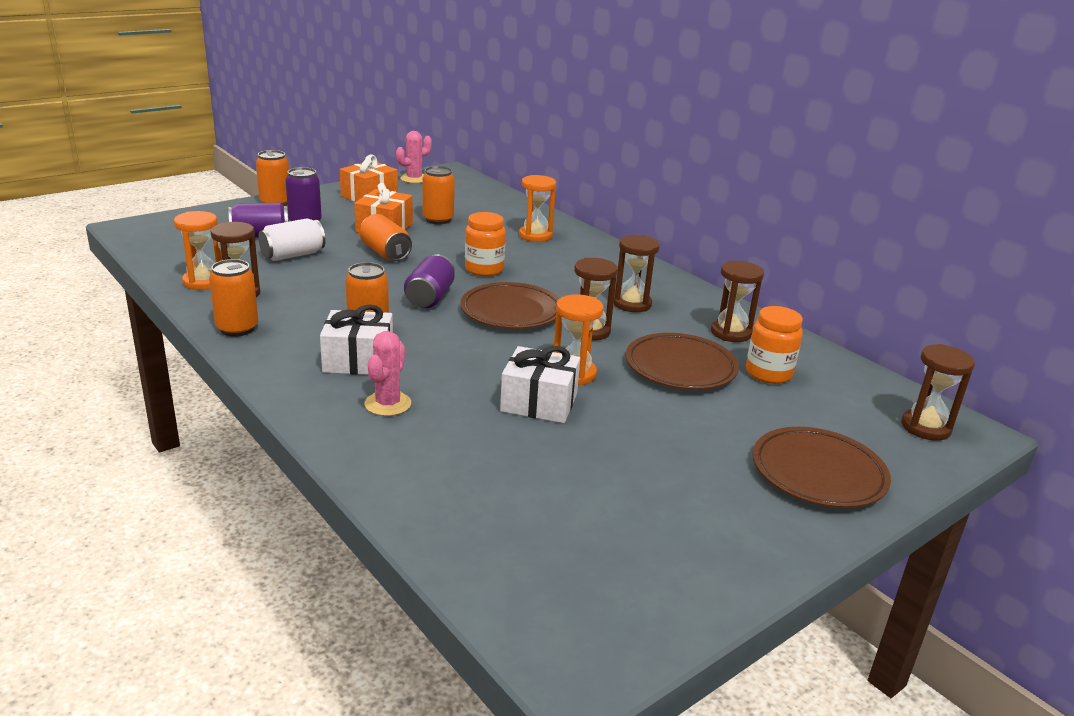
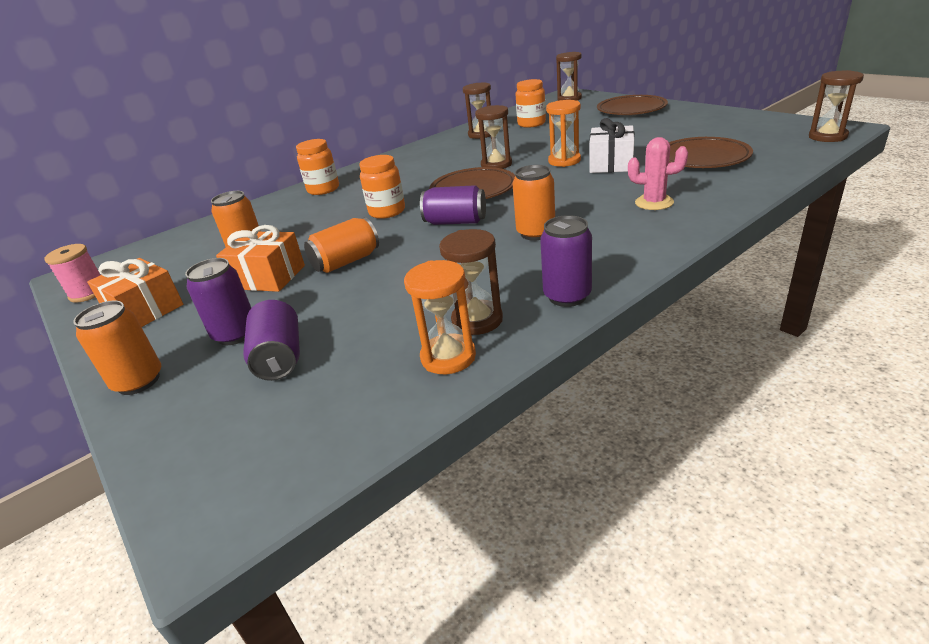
camera: 85 degrees left, 5 degrees up
(237, 329) = (567, 296): orange can -> purple can
(293, 255) = (353, 315): white can -> none
(358, 360) = (594, 226): white gift -> none
(414, 179) = (88, 293): pink cactus -> pink spool
(535, 236) = (304, 204): orange hourglass -> none
(572, 243) = (323, 189): none -> orange jar
(632, 304) = (445, 159): brown hourglass -> brown hourglass (827, 137)
(680, 367) = (536, 140): brown plate -> brown plate (703, 158)

